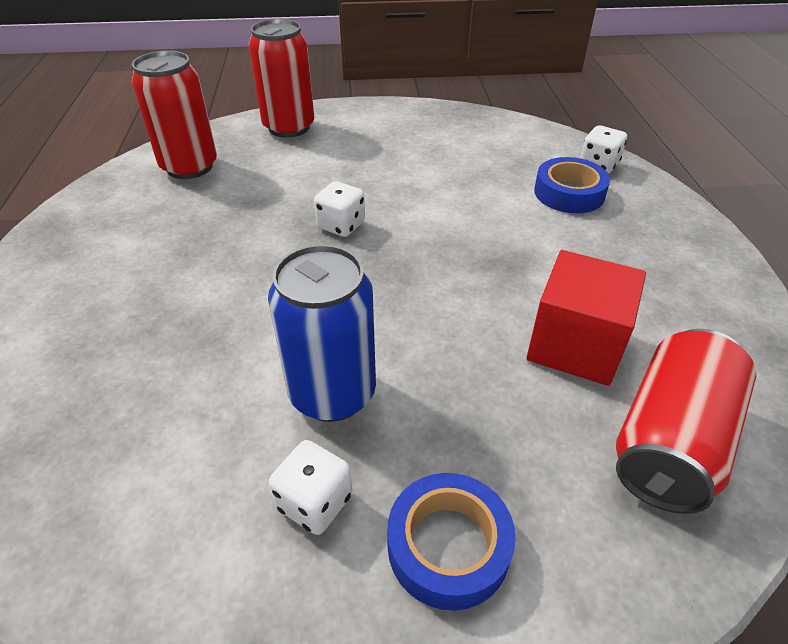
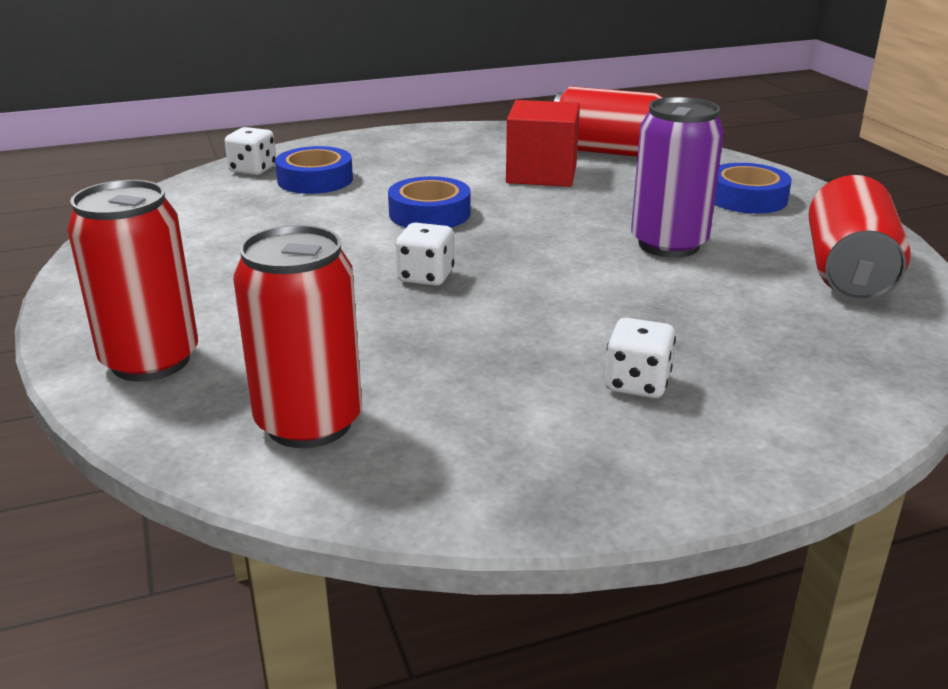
camera: 105 degrees left, 15 degrees down
(175, 543) = (848, 273): none -> red can
(315, 502) = (765, 236): white dice -> white dice (637, 383)
(332, 393) = (668, 244): blue can -> purple can
(470, 245) = (429, 214): none -> blue tape

